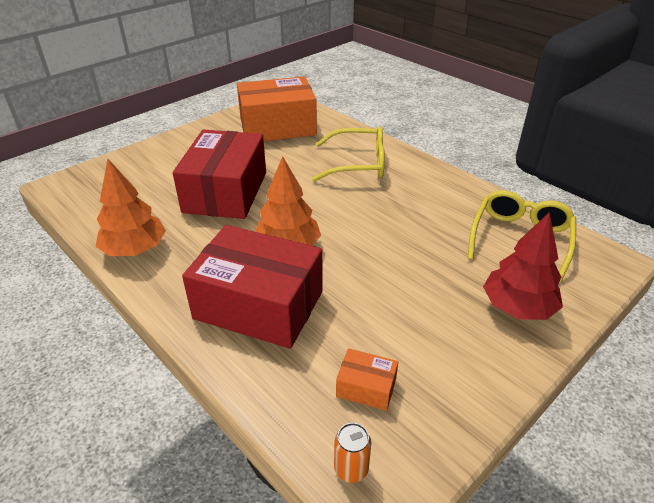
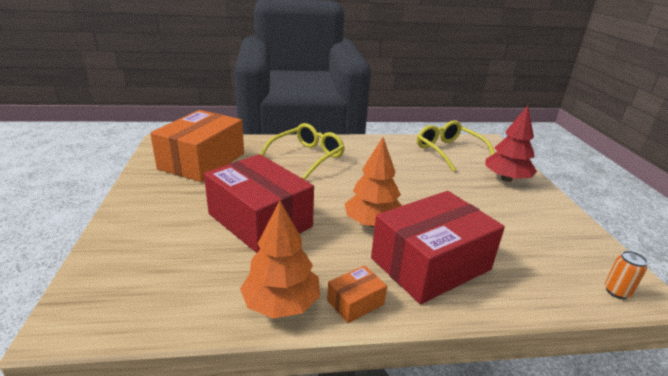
camera: 55 degrees left, 10 degrees down
(366, 387) = (546, 255): orange box -> orange box (355, 302)

